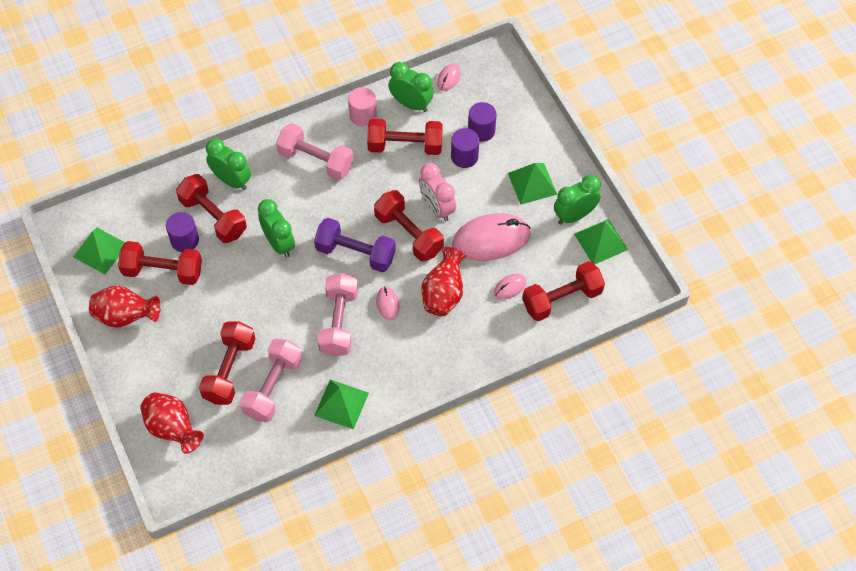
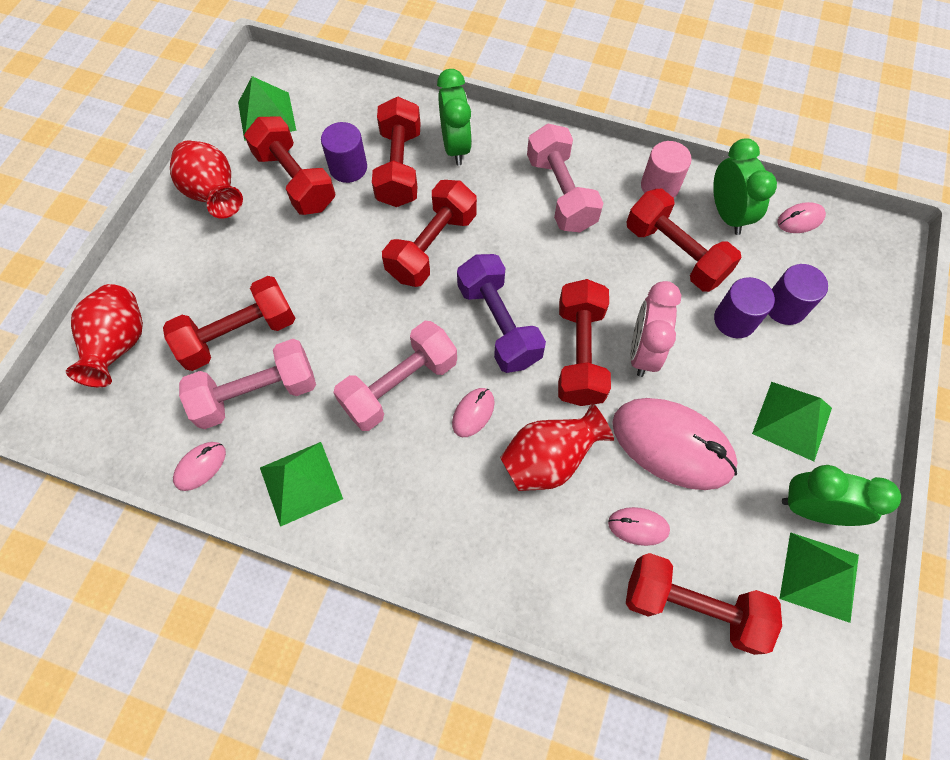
camera: 45 degrees right, 5 degrees up
(279, 243) = (432, 246): green clock -> red dumbbell
(285, 440) = (200, 466): none -> pink mouse

